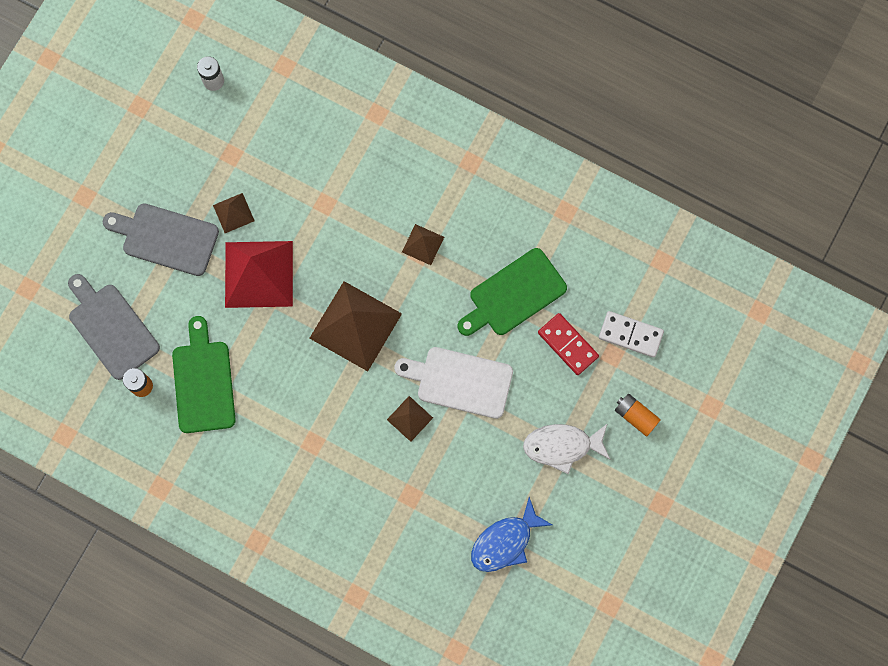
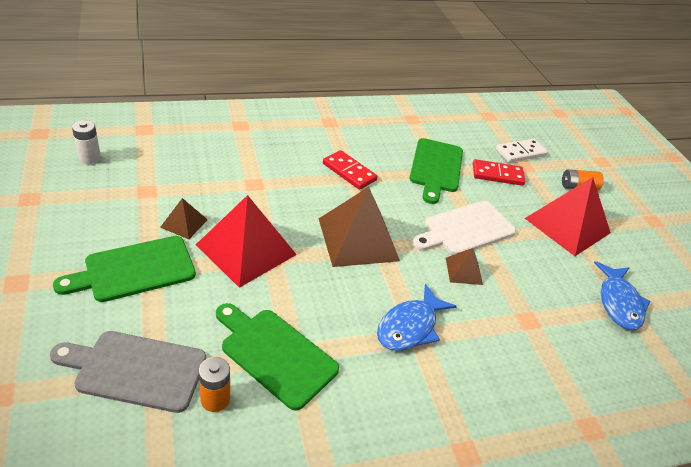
camera: 50 degrees left, 35 degrees down
(166, 238) = (134, 270): grey cutting board -> green cutting board
(314, 432) = (410, 326): none -> blue fish
(423, 244) = (349, 172): brown pyramid -> red domino
(562, 446) = (567, 225): white fish -> red pyramid

